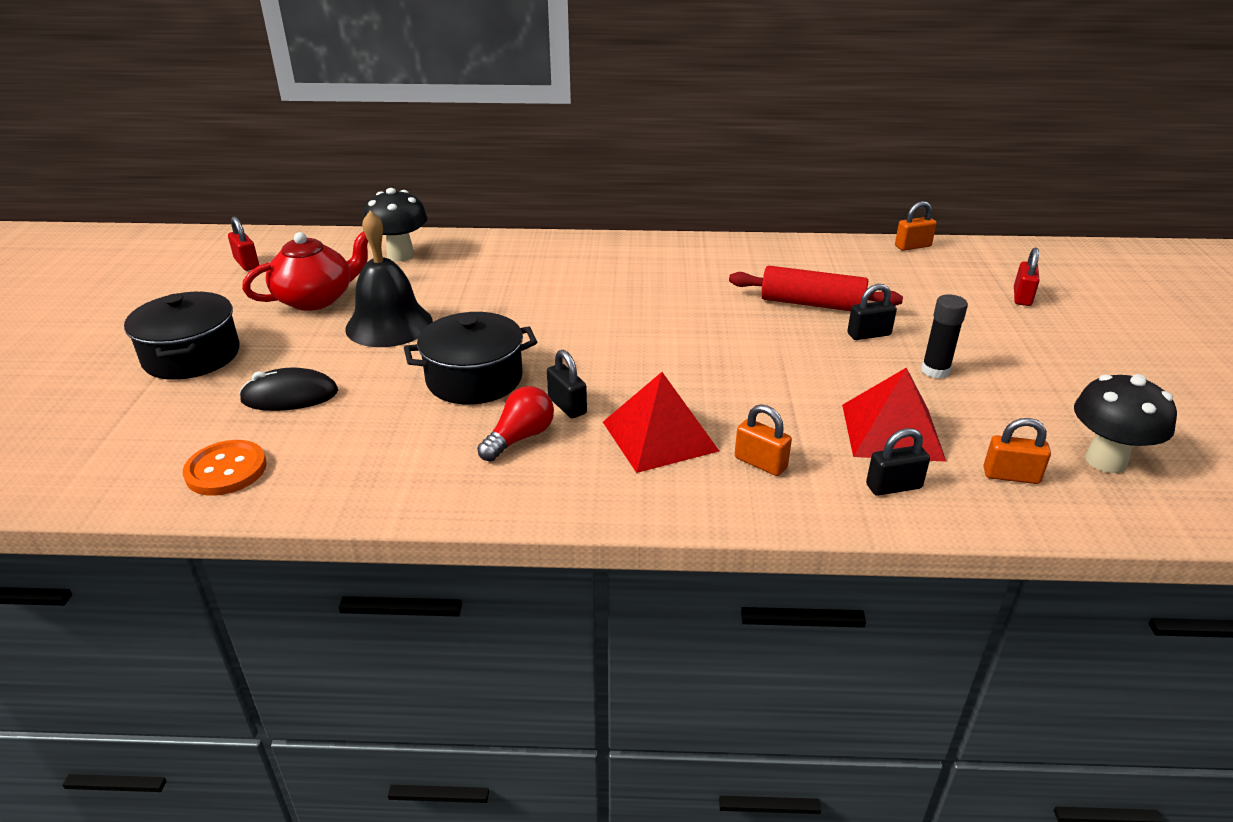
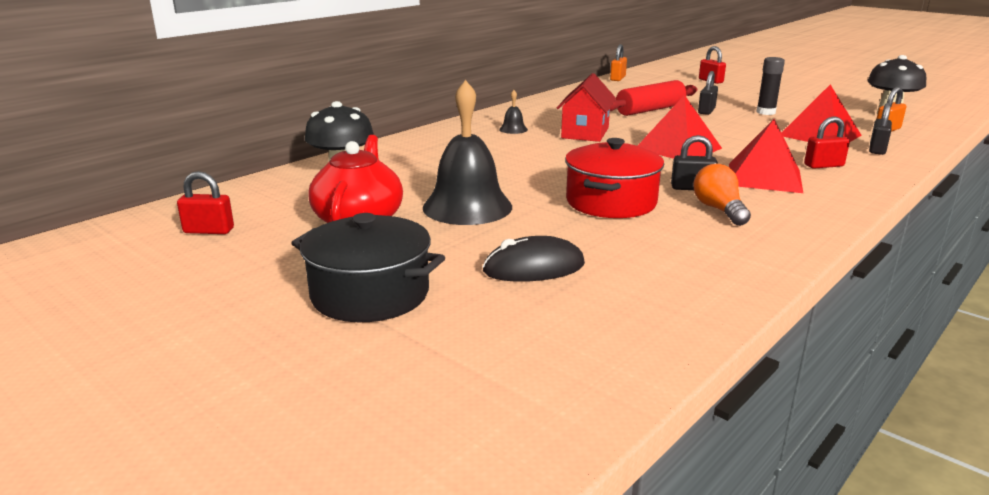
camera: 50 degrees left, 10 degrees down
(226, 470) = (635, 321): orange button -> none
(290, 396) = (534, 268): black mouse -> black mouse turned 45 degrees clockwise
(474, 379) = (611, 202): black pot -> red pot
(520, 438) = (719, 210): red light bulb -> orange light bulb
(621, 266) = (513, 129): none -> black bell
(665, 300) = (585, 133): none -> red house
(689, 361) = (678, 148): none -> red pyramid
(760, 463) = (824, 165): orange padlock -> red padlock

